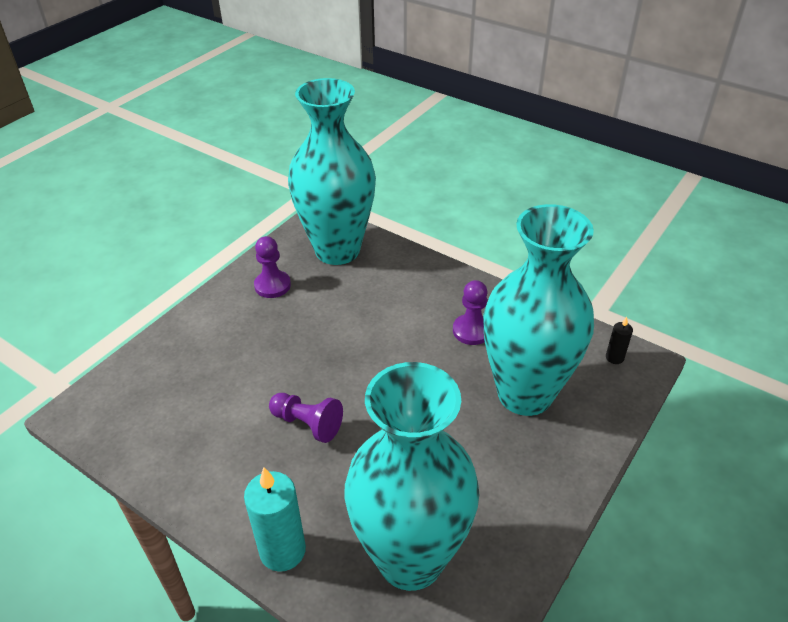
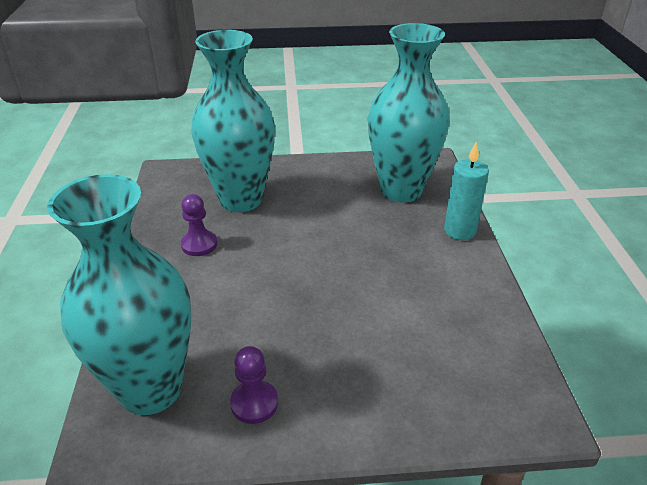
camera: 130 degrees left, 5 degrees down
(307, 424) = (374, 273): purple pawn -> none
(614, 358) = (170, 180): black candle -> none

